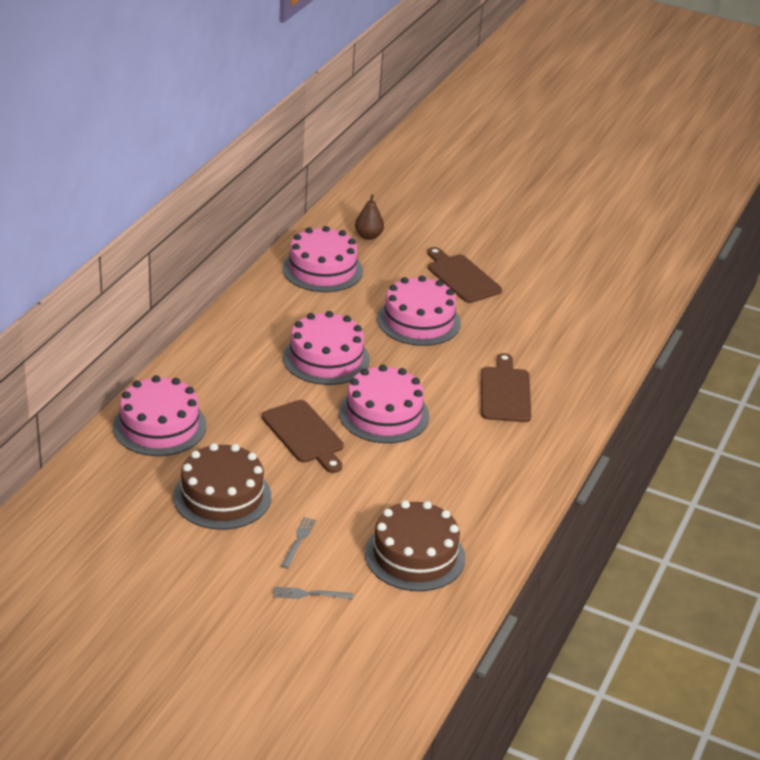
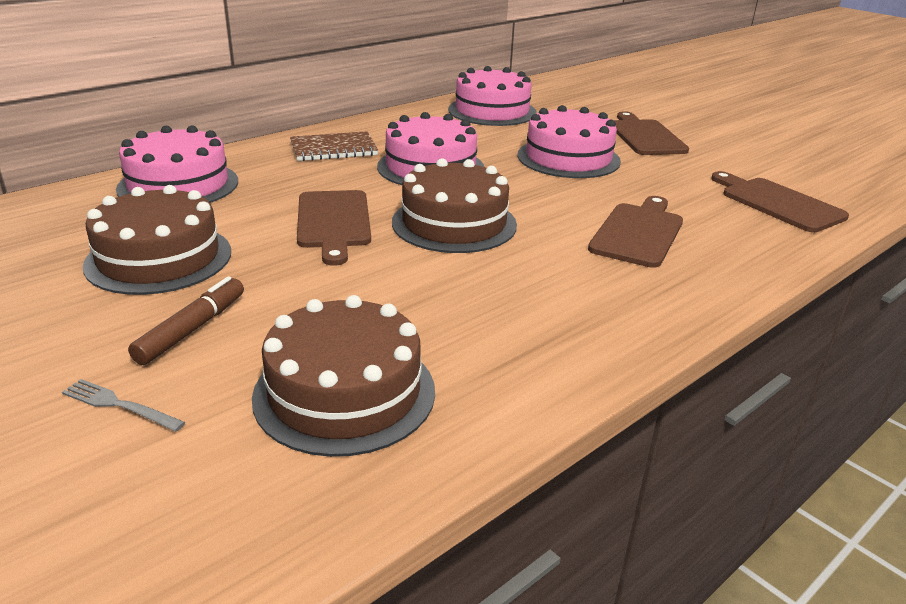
camera: 25 degrees right, 5 degrees down
(236, 355) = (333, 149): none -> brown notebook
(298, 541) = (192, 329): grey fork -> brown marker
(368, 236) = (561, 99): brown pear -> none
(384, 414) = (454, 223): pink cake -> brown cake
(581, 338) = (778, 203): none -> brown cutting board

